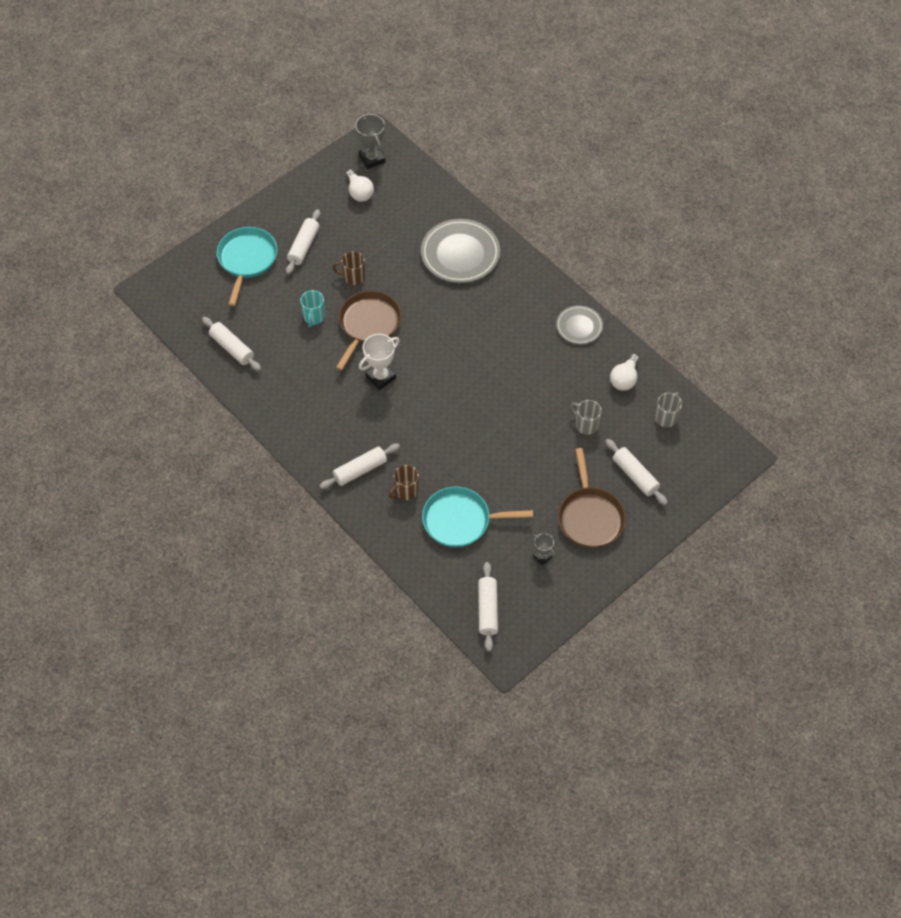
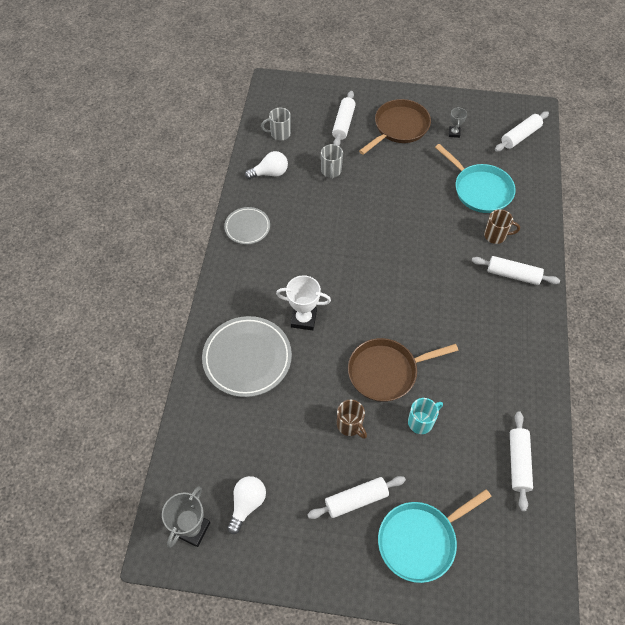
camera: 130 degrees left, 0 degrees up
(380, 377) = (424, 323): white trophy -> white trophy (303, 319)

